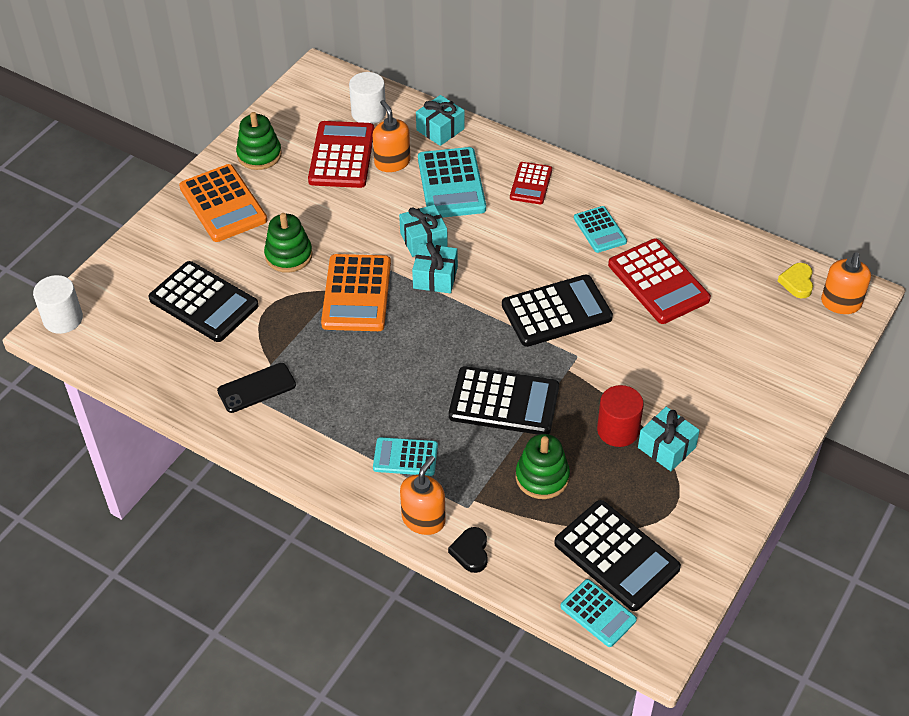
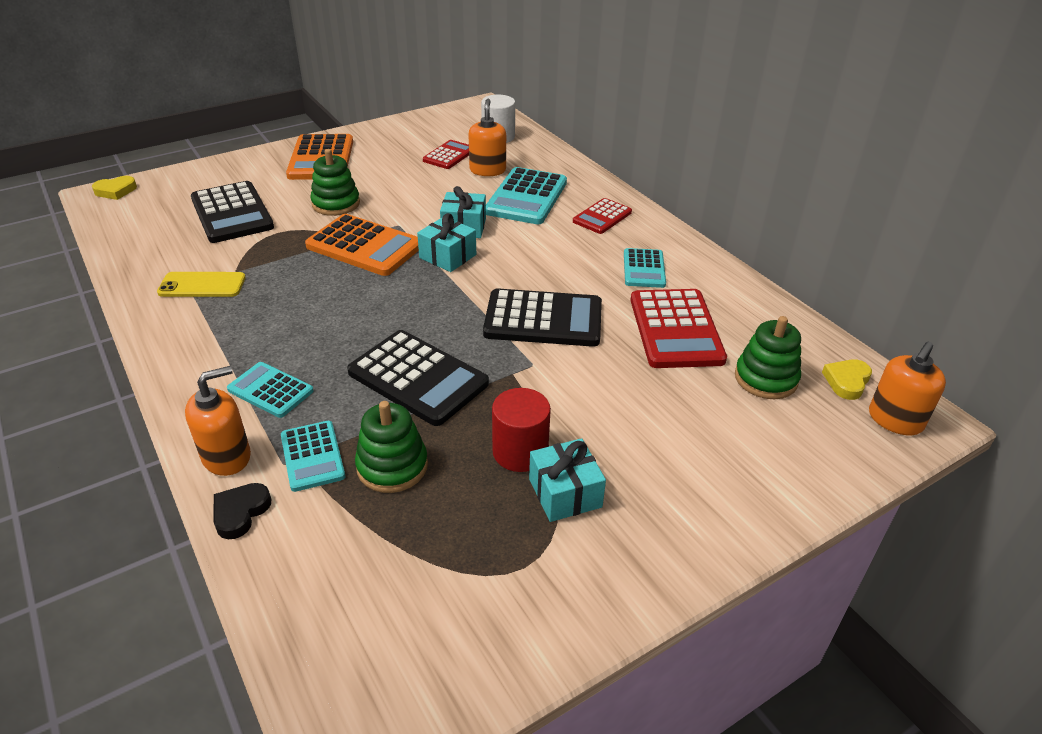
camera: 25 degrees right, 10 degrees down
(63, 319) = (116, 191): white cylinder -> yellow heart
(256, 388) = (202, 285): black phone -> yellow phone
(259, 155) = (383, 138): green stacking toy -> green stacking toy (765, 378)
(341, 155) = (449, 155): red calculator -> red calculator, size x0.59
(357, 294) = (365, 246): orange calculator -> orange calculator turned 90 degrees counterclockwise
(440, 129) = (550, 161): turquoise gift -> none
(598, 613) = (317, 660): turquoise calculator -> turquoise calculator (312, 456)
(616, 556) = (402, 595): black calculator -> none

